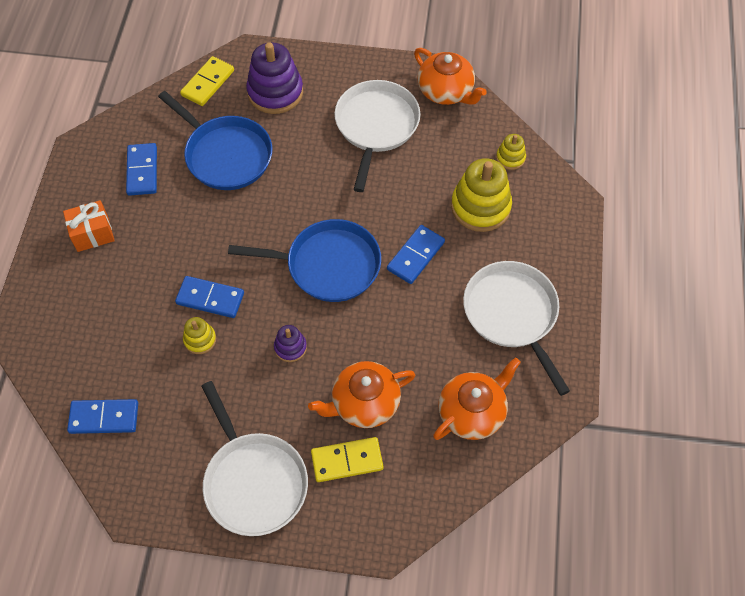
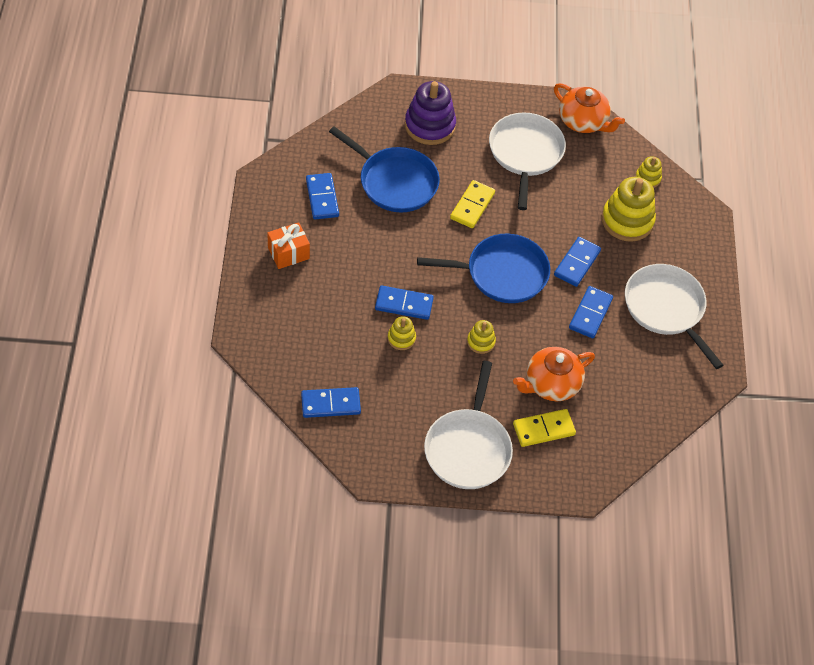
camera: 10 degrees left, 5 degrees down
(207, 83) = (366, 118): yellow domino -> yellow domino (472, 206)
(254, 481) = (468, 448): white pan -> white pan turned 45 degrees clockwise
(290, 347) = (481, 342): purple stacking toy -> yellow stacking toy
(422, 317) = (590, 313): none -> blue domino
(472, 412) = (642, 387): orange teapot -> none

